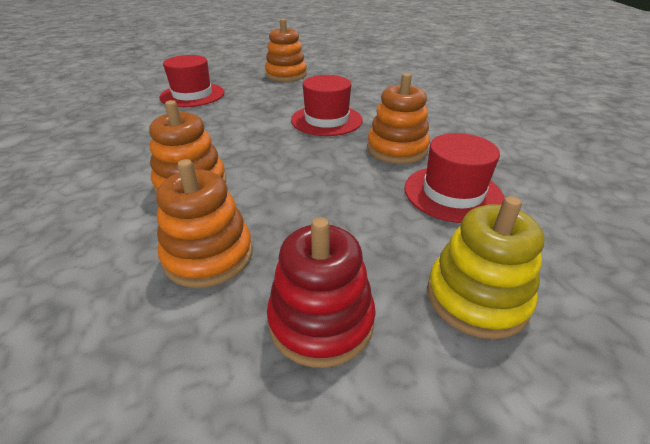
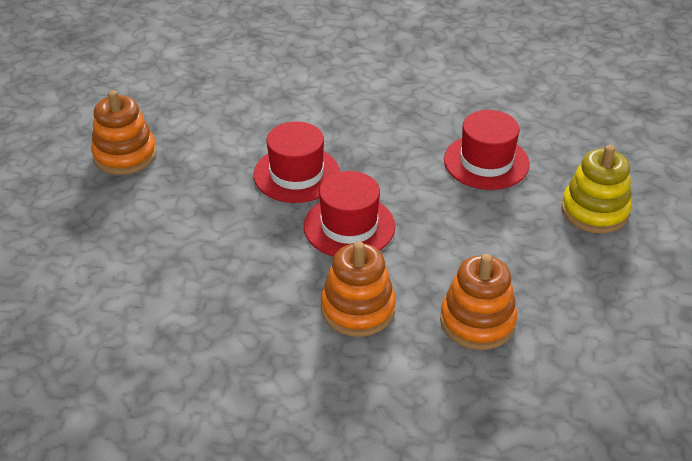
camera: 60 degrees left, 5 degrees up
(192, 95) = (111, 259): red hat -> red hat (349, 226)
(321, 321) = (576, 285): red stacking toy -> none
(397, 149) = (396, 156): orange stacking toy -> none

